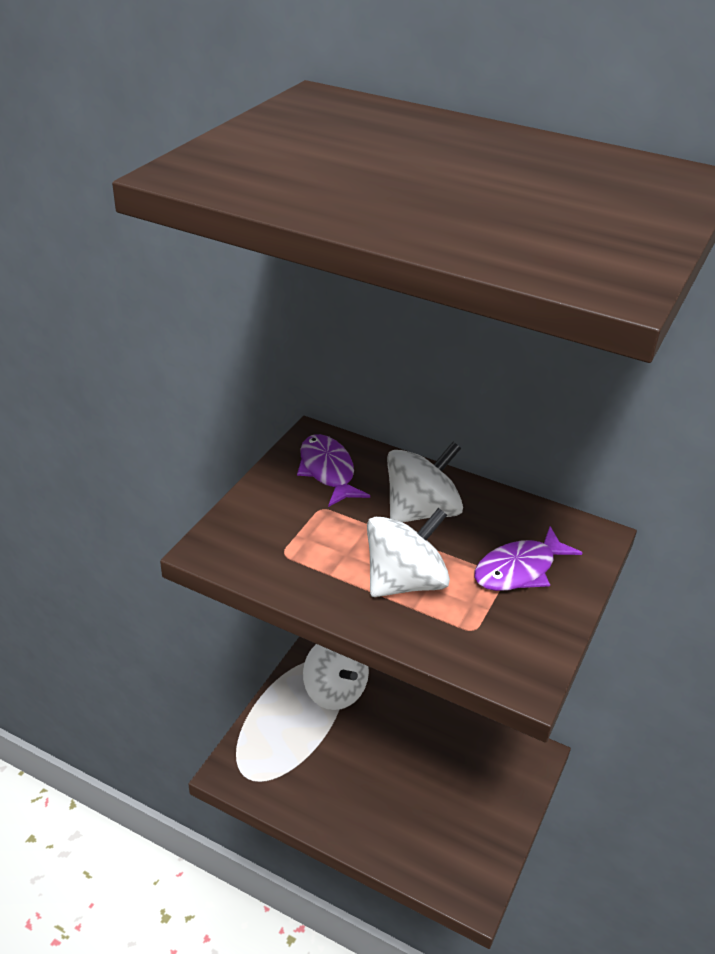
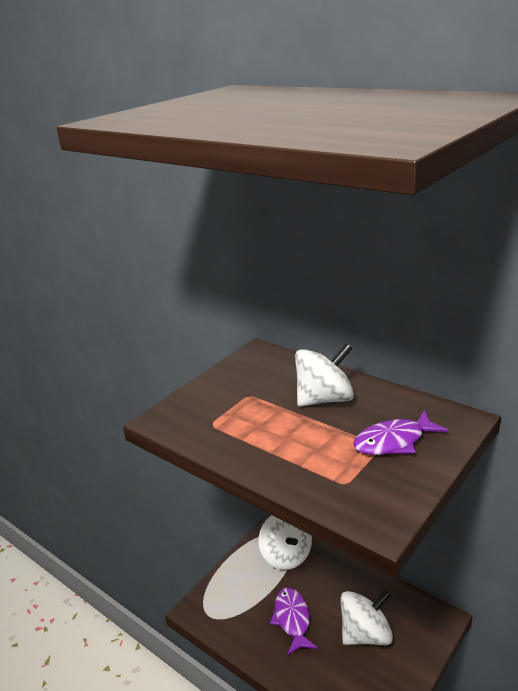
camera: 15 degrees right, 10 degrees down
(328, 471) = (261, 372): purple fish -> purple fish (292, 619)
(405, 581) = (298, 446): white spinning top -> white spinning top (365, 634)

